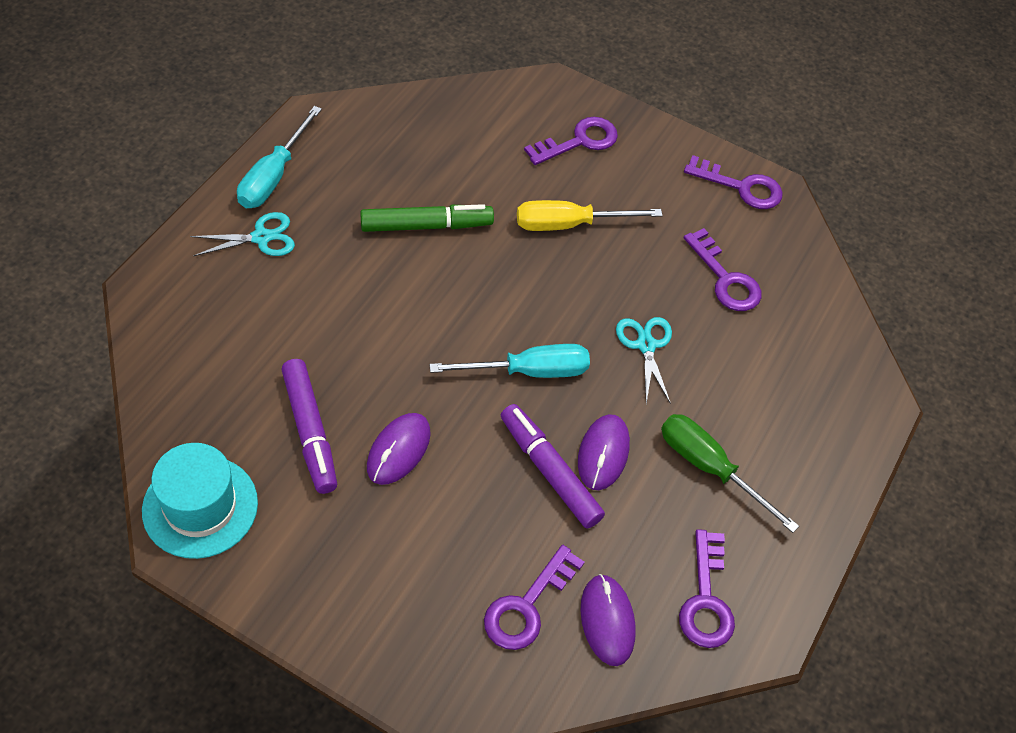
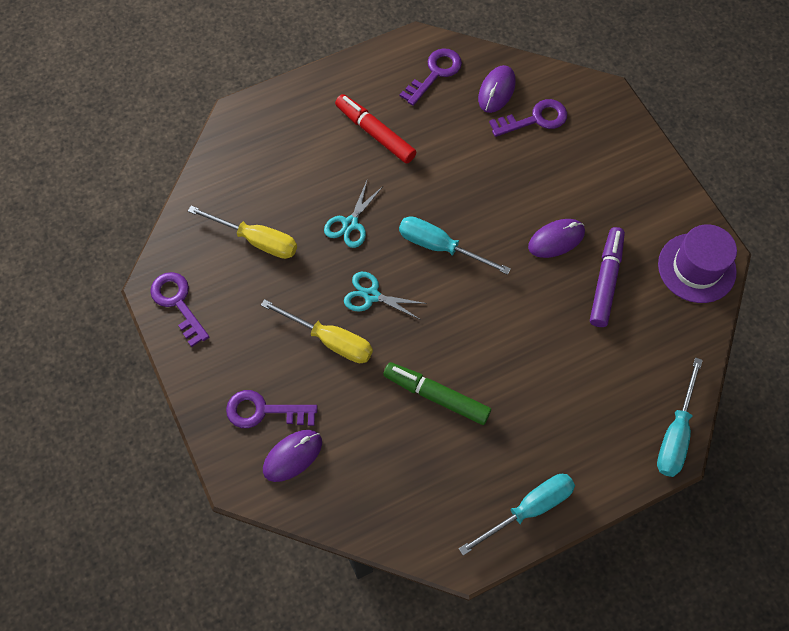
camera: 140 degrees left, 10 degrees up
(150, 306) = (675, 433): none -> turquoise screwdriver
(200, 506) = (696, 268): turquoise hat -> purple hat
(261, 237) = (566, 452): turquoise scissors -> turquoise scissors (371, 295)
(549, 471) = (472, 180): purple marker -> none
(603, 454) = (432, 173): purple mouse -> purple mouse (292, 456)
(709, 468) = (375, 133): green screwdriver -> red marker
(725, 279) = (256, 240): purple key -> yellow screwdriver

